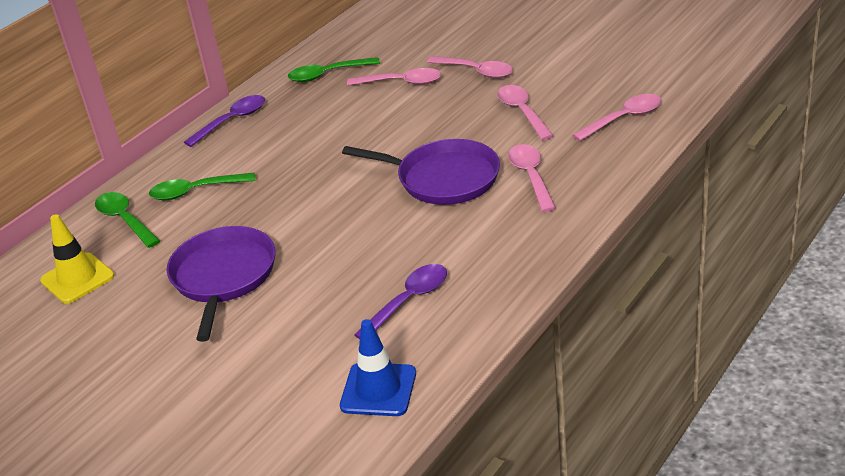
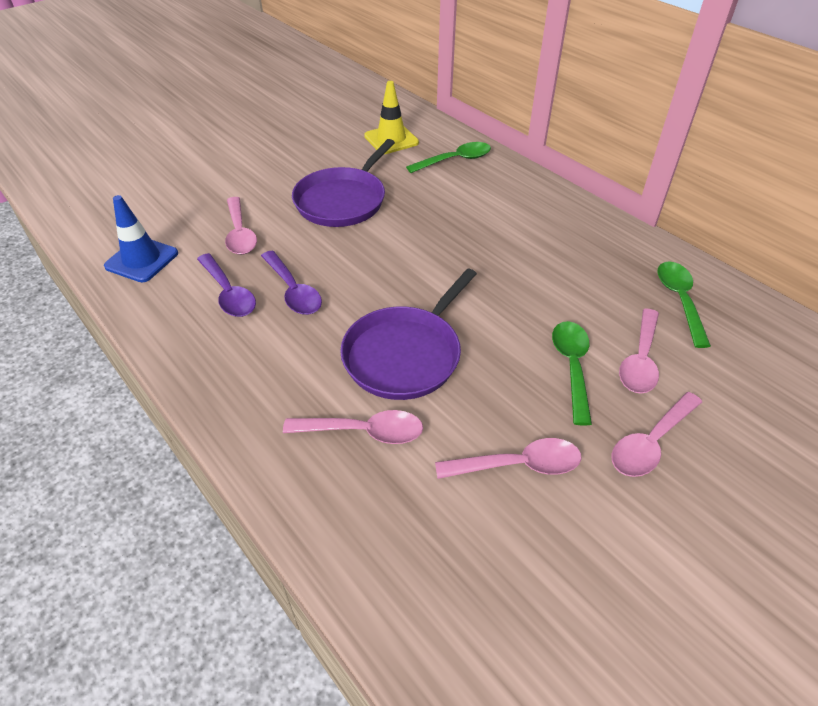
camera: 100 degrees right, 10 degrees up
(195, 191) = (477, 195): green spoon -> green spoon (572, 367)
(223, 277) = (343, 200): purple pan -> purple pan turned 105 degrees clockwise
(232, 121) = (595, 224): purple spoon -> purple spoon (293, 291)
(624, 118) = (448, 587): pink spoon -> pink spoon (240, 234)

